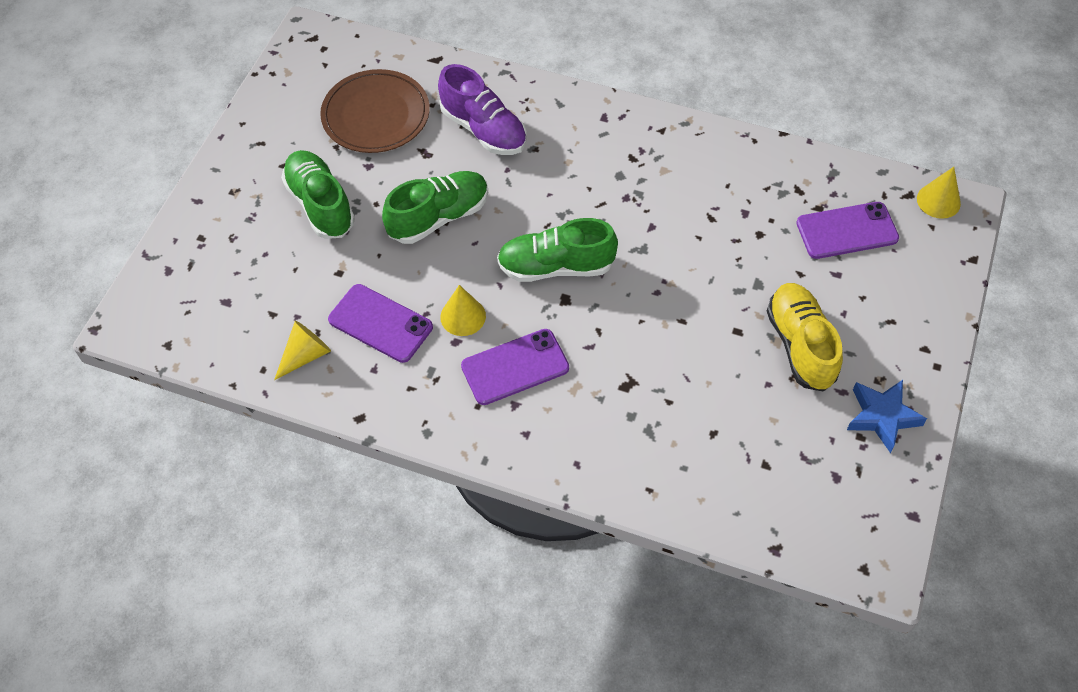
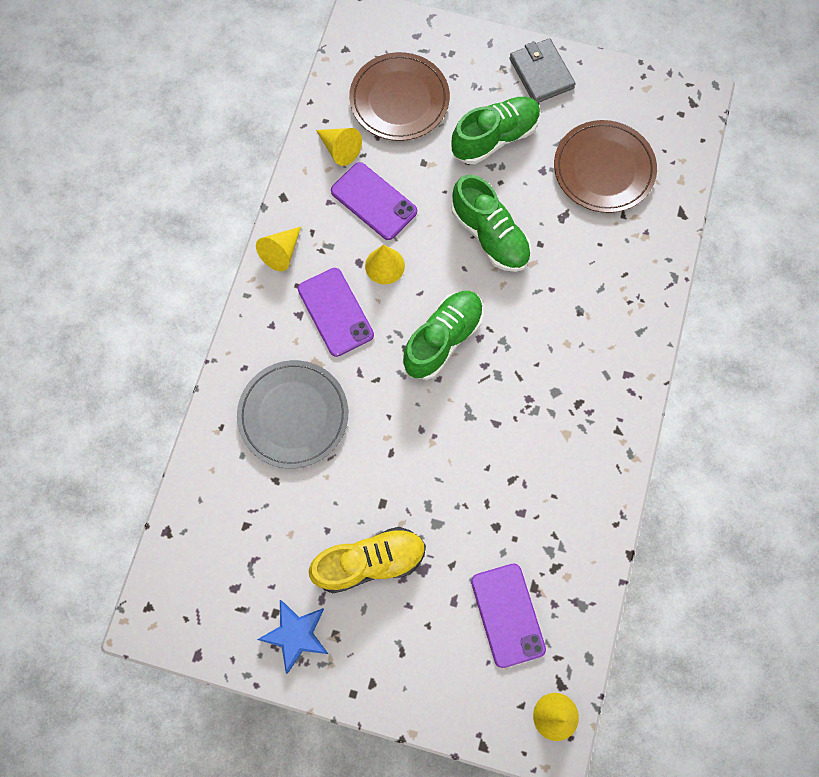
camera: 85 degrees right, 15 degrees up
(248, 157) = (541, 73): none -> grey wallet
(251, 292) = (399, 99): none -> brown plate
(380, 323) = (373, 201): purple phone -> purple phone turned 75 degrees counterclockwise
(433, 421) = (281, 252): none -> yellow cone
(483, 129) = (597, 264): purple shoe -> none
(556, 267) = (443, 339): green shoe -> green shoe turned 45 degrees clockwise
(637, 413) = (293, 415): none -> grey plate

